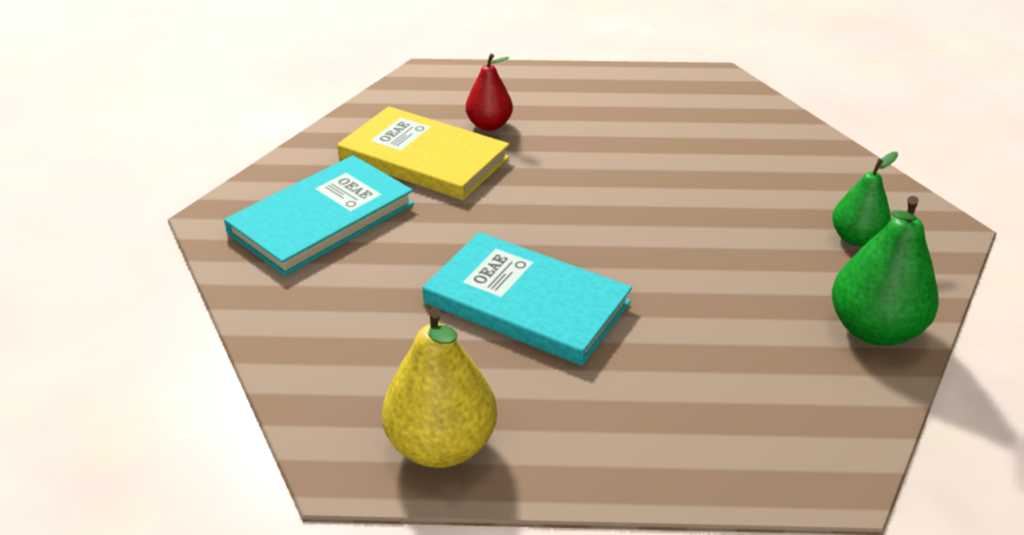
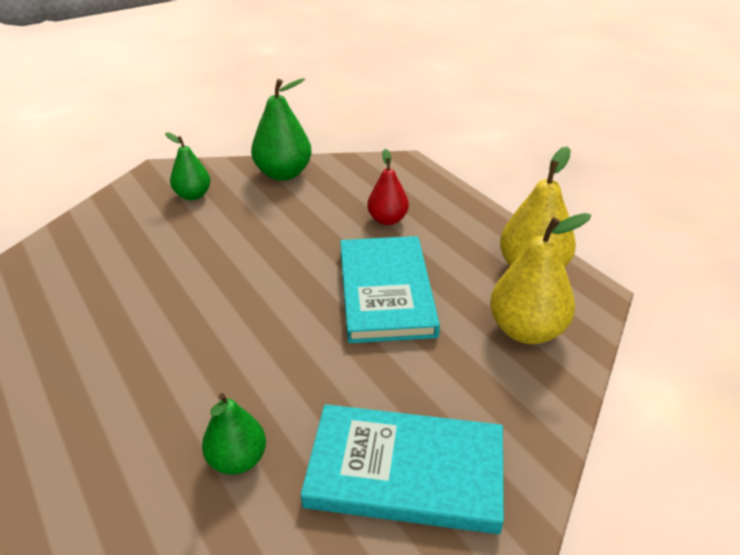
camera: 125 degrees left, 0 degrees up
(360, 369) = (526, 331): none -> yellow pear
(424, 158) = (237, 460): yellow book -> green pear
(489, 125) = (131, 444): red pear -> red pear (387, 220)

